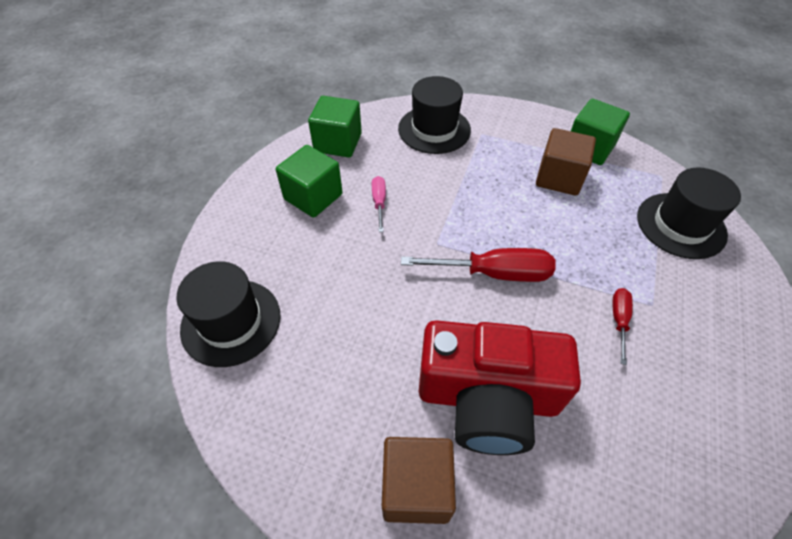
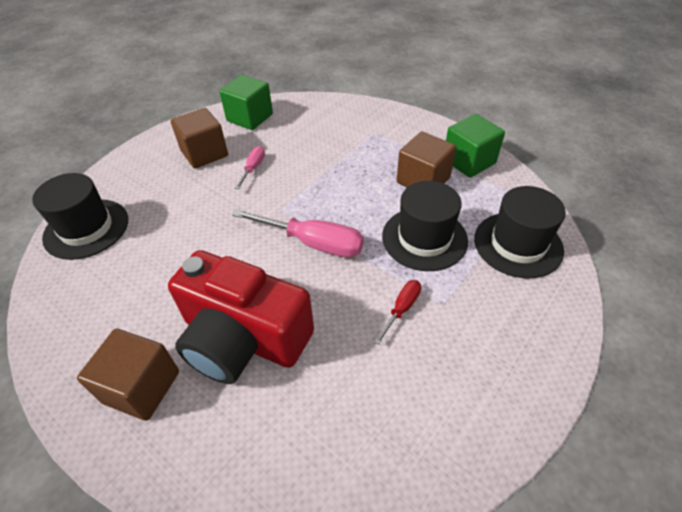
camera: 20 degrees right, 5 degrees down
(313, 197) = (204, 153): green cube -> brown cube
(434, 129) = (336, 122): black hat -> black hat (424, 238)
(493, 273) = (312, 243): red screwdriver -> pink screwdriver

